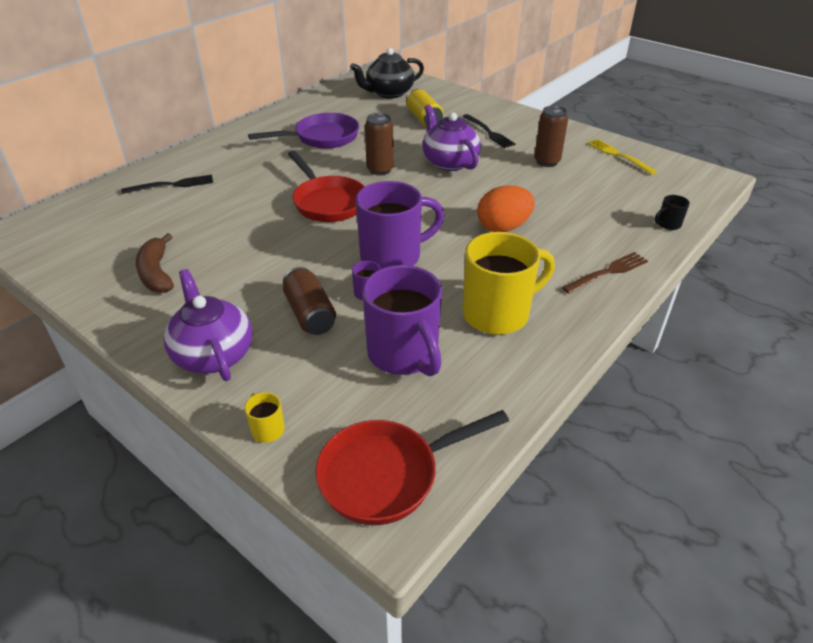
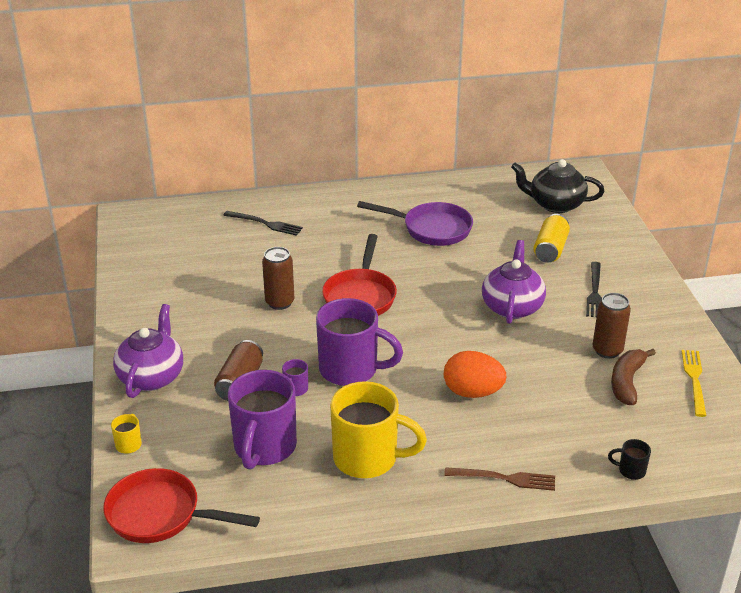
camera: 40 degrees right, 5 degrees down
(156, 273) = (180, 296): brown banana -> brown banana (626, 382)
(380, 170) = (440, 285): brown can -> brown can (279, 302)

